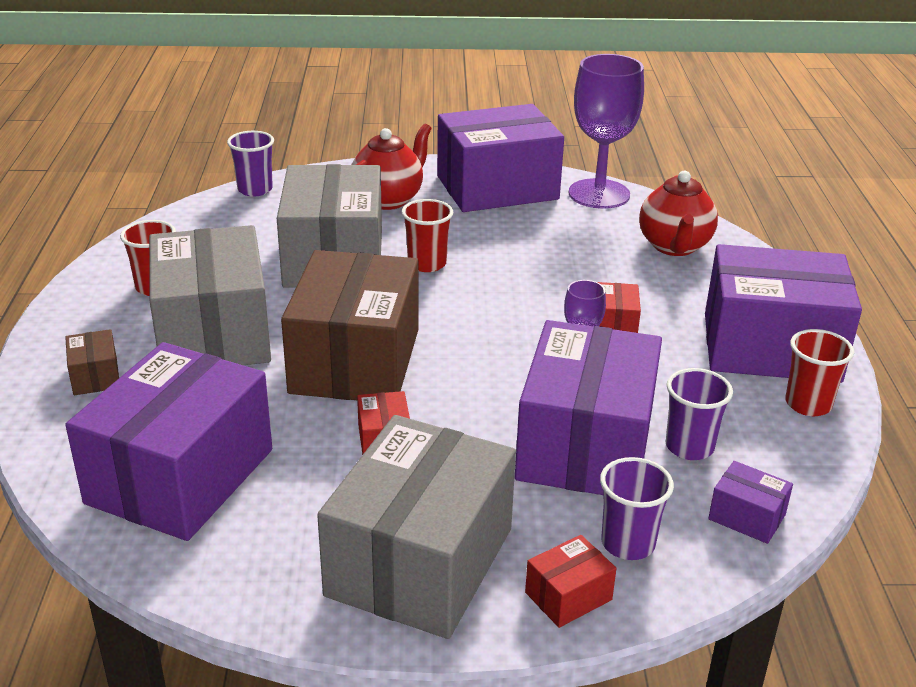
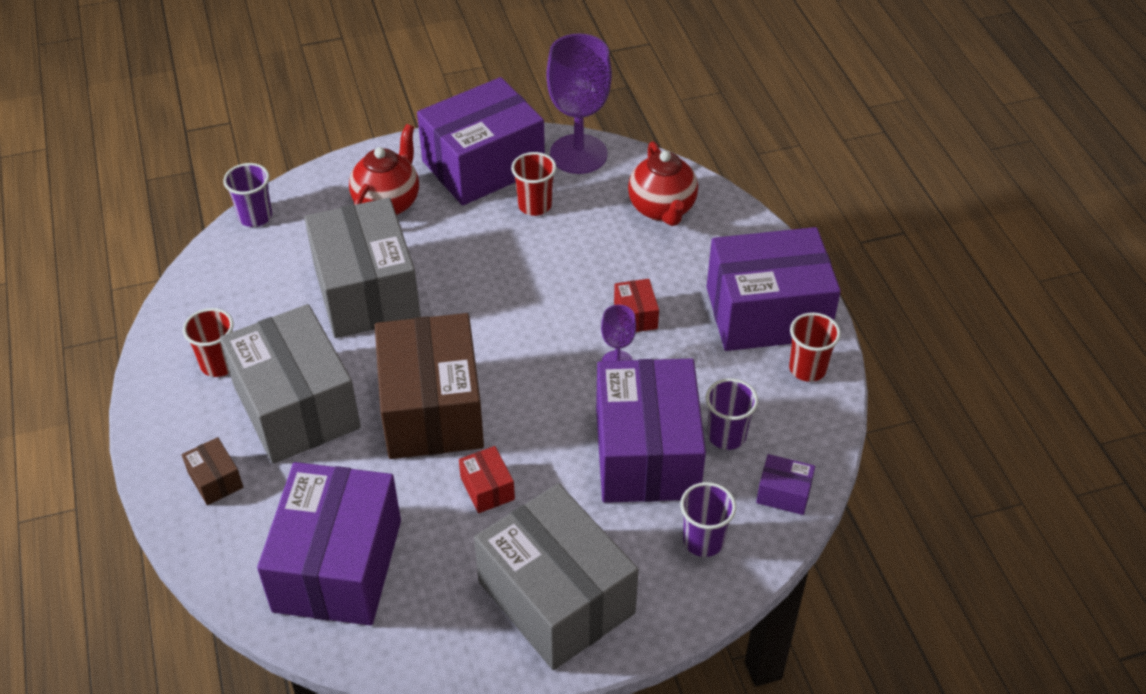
camera: 15 degrees left, 15 degrees up
(420, 562) = (556, 597): grey box -> grey box turned 45 degrees counterclockwise
(427, 264) = (452, 279): red cup -> red cup (534, 205)
(568, 596) = (673, 599): red box -> none

